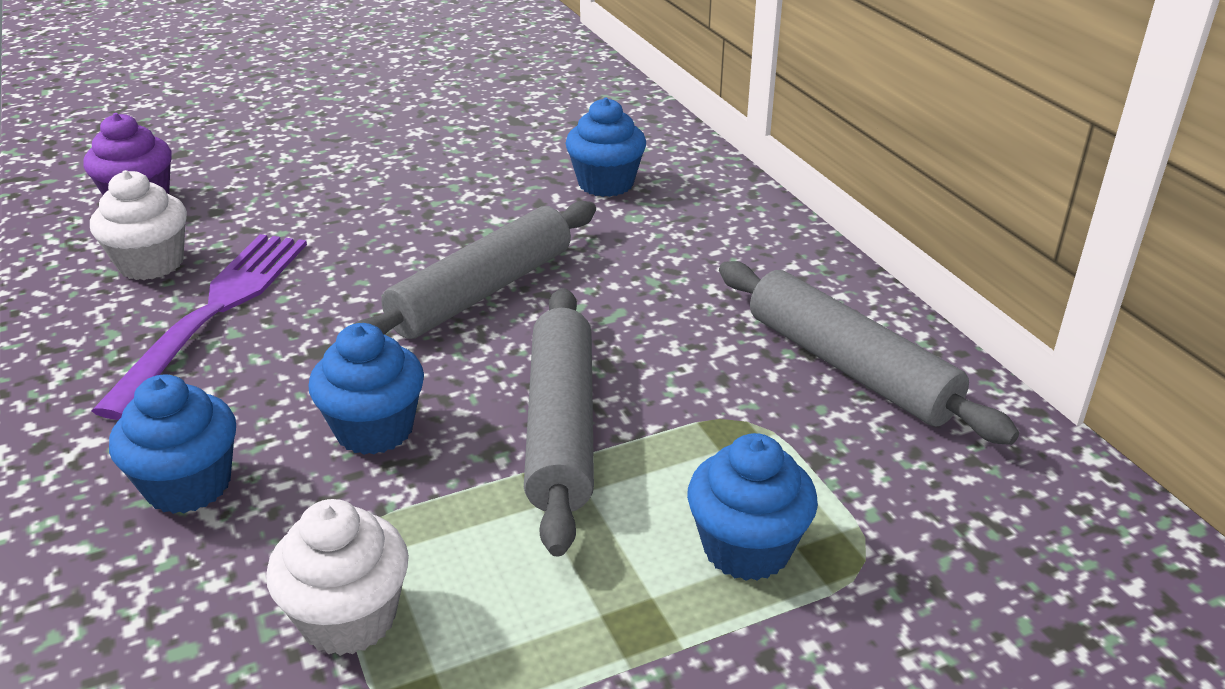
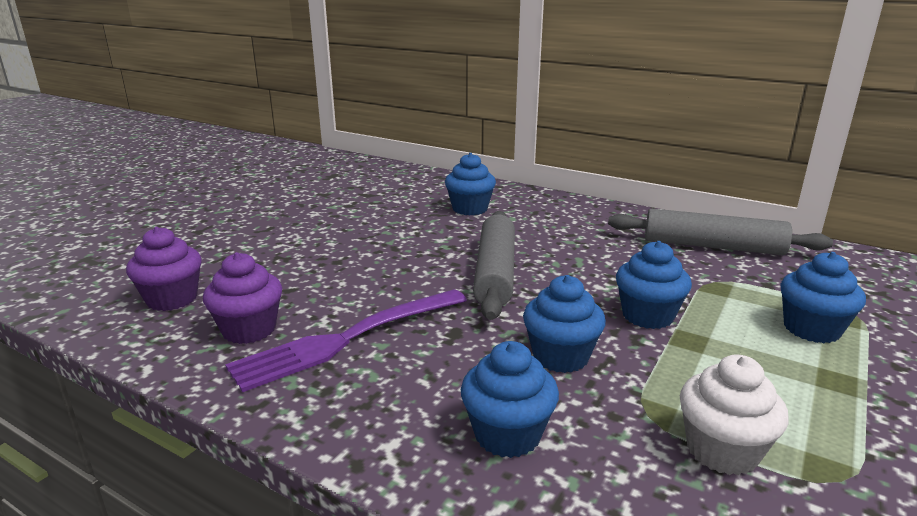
camera: 35 degrees left, 10 degrees down
(151, 264) = (249, 330): white cupcake -> purple cupcake
(214, 312) = (348, 339): purple fork -> purple fork turned 105 degrees counterclockwise
(561, 427) = (647, 316): grey rolling pin -> blue cupcake

